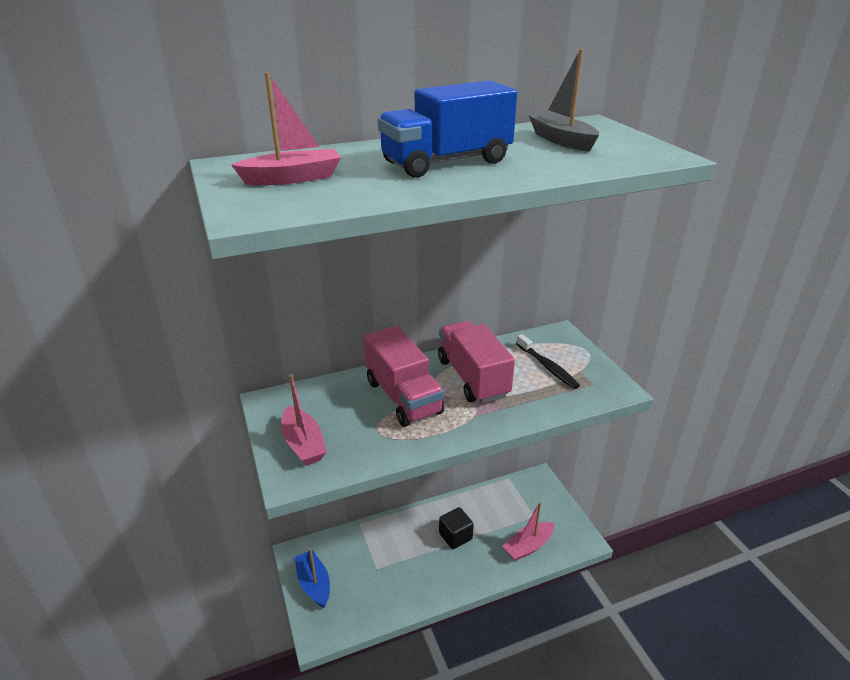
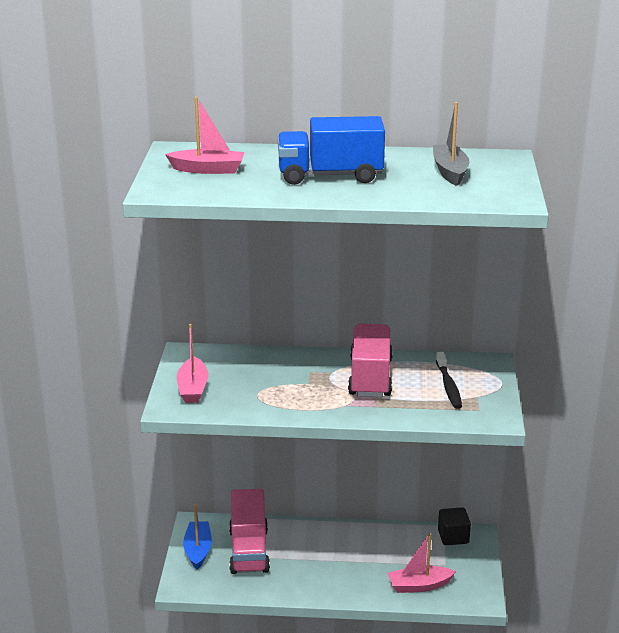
camera: 25 degrees right, 5 degrees down
(403, 397) = (297, 377): pink truck -> pink truck (249, 550)
(455, 536) = (351, 556): black cube -> black cube (453, 537)

